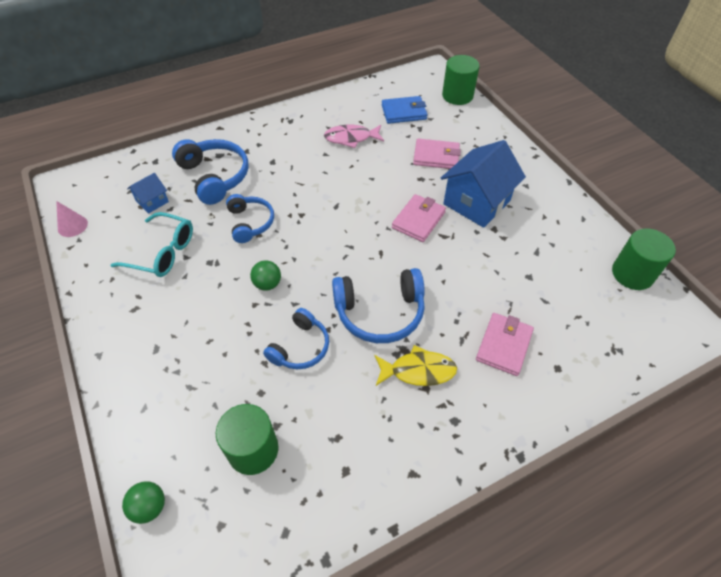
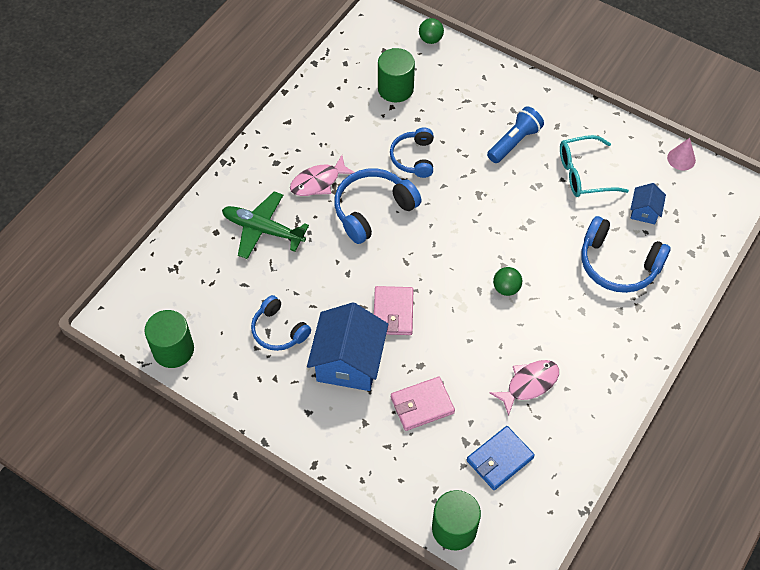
camera: 150 degrees right, 5 degrees up
(190, 313) = (514, 142): none -> blue flashlight
(250, 223) = (540, 234): blue headphones -> blue headphones (279, 330)
(267, 284) = (477, 190): green ball -> green ball (506, 288)
(418, 371) = (318, 182): yellow fish -> pink fish
(504, 345) = (263, 230): pink wallet -> green plane

